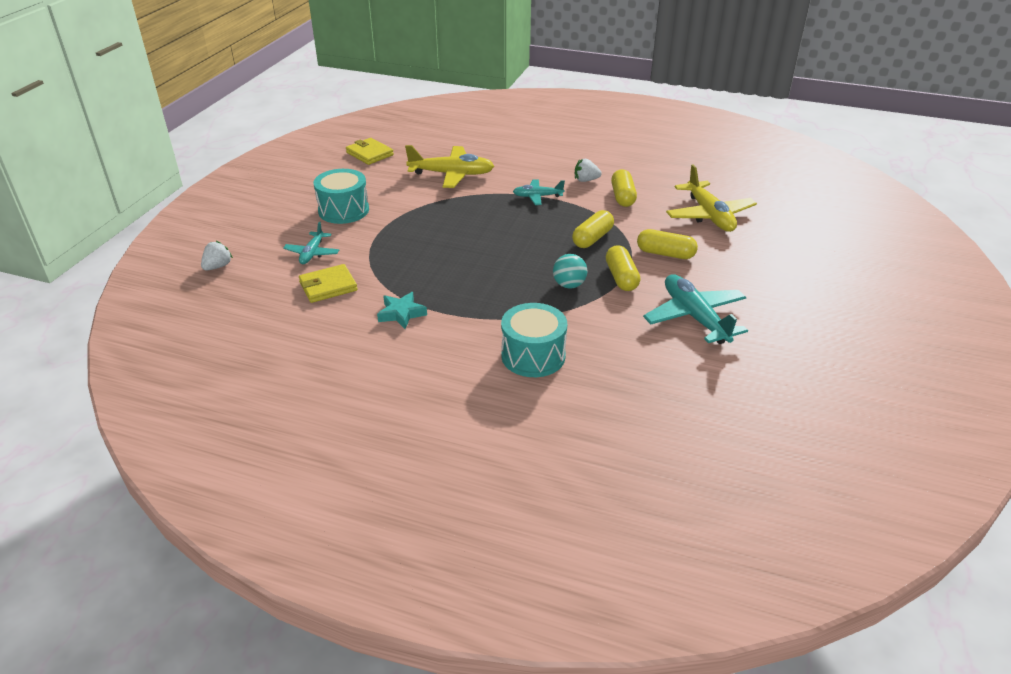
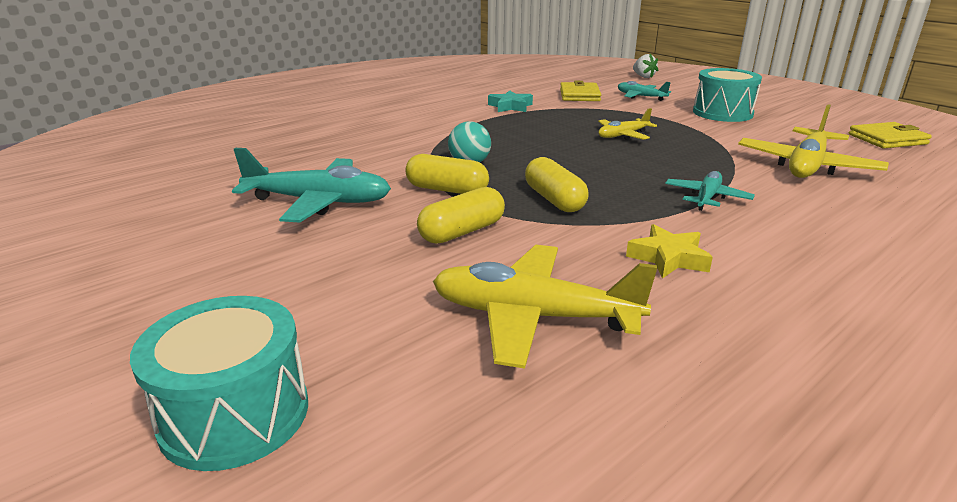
camera: 120 degrees right, 10 degrees down
(444, 240) = (623, 135): none -> yellow plane
(533, 356) = (389, 129): turquoise drum -> turquoise drum (235, 414)
(586, 180) = (753, 246): white strawberry -> none
(622, 197) = (668, 258): yellow capsule -> yellow star

